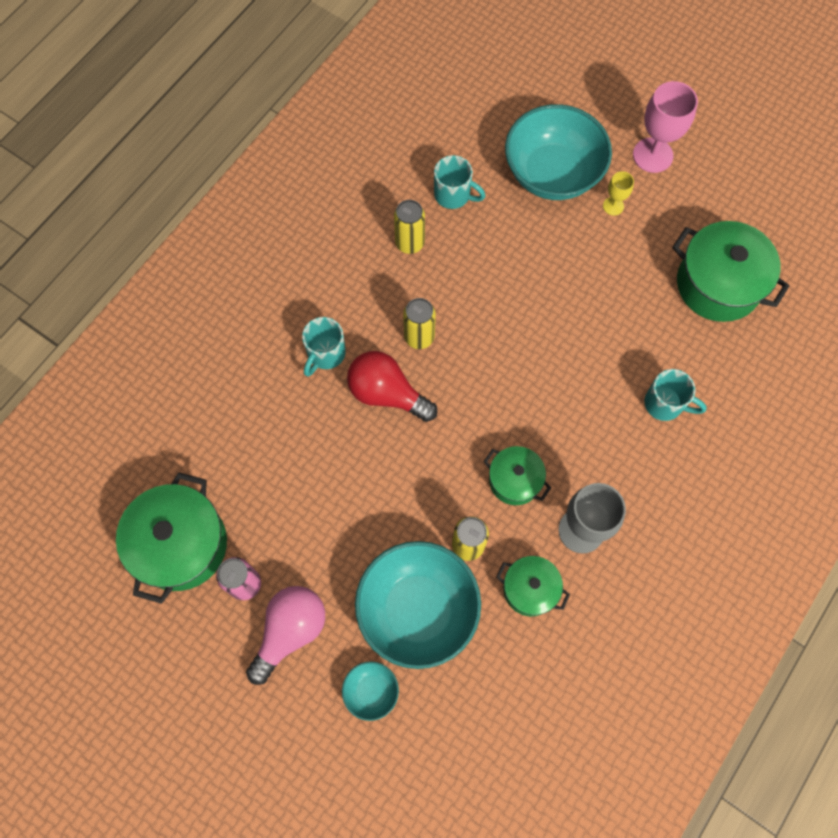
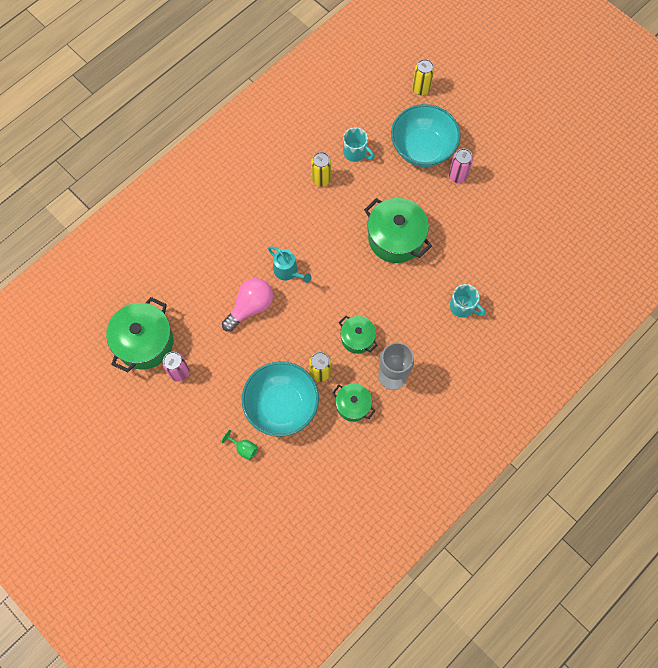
camera: 10 degrees right, 0 degrees up
(290, 631) = (201, 405): pink light bulb -> pink light bulb (250, 307)
(325, 354) = (254, 241): turquoise mug -> none
(371, 691) = (244, 448): turquoise bowl -> green goblet
(387, 393) = (288, 272): red light bulb -> turquoise watering can
(419, 337) = (315, 240): yellow can -> yellow can (421, 89)
(613, 206) = (457, 176): yellow goblet -> pink can
(652, 155) = (491, 146): pink goblet -> none
(718, 284) = (514, 237): green pot -> green pot (395, 238)

